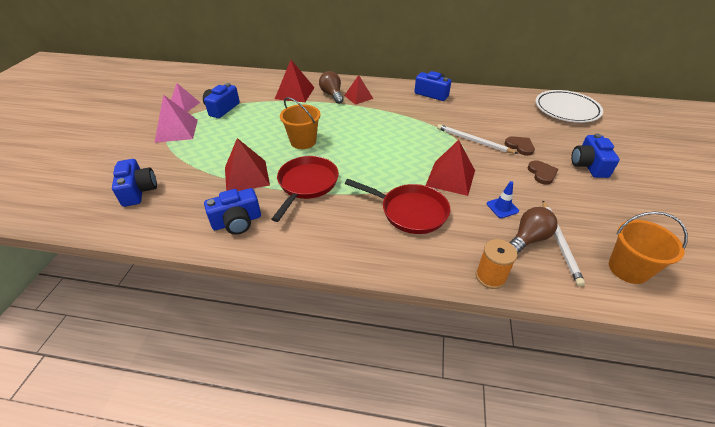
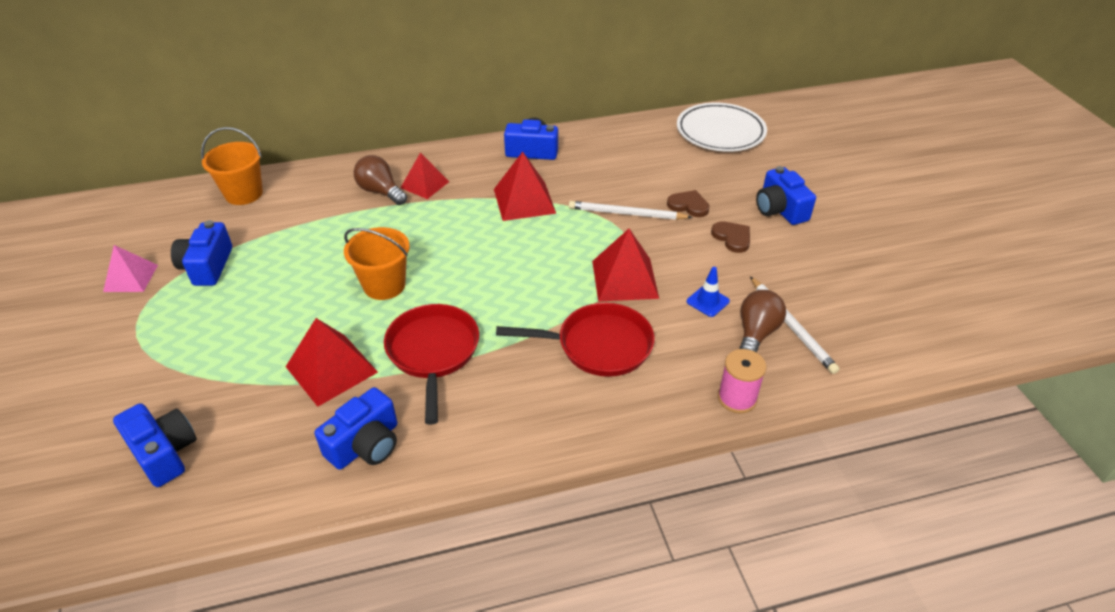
camera: 25 degrees left, 0 degrees up
(176, 130) = (152, 329): pink pyramid -> none
(294, 93) = (316, 203): red pyramid -> red pyramid (524, 201)
(490, 277) = (737, 398): orange spool -> pink spool
(628, 269) = (873, 334): orange bucket -> orange bucket (244, 194)

